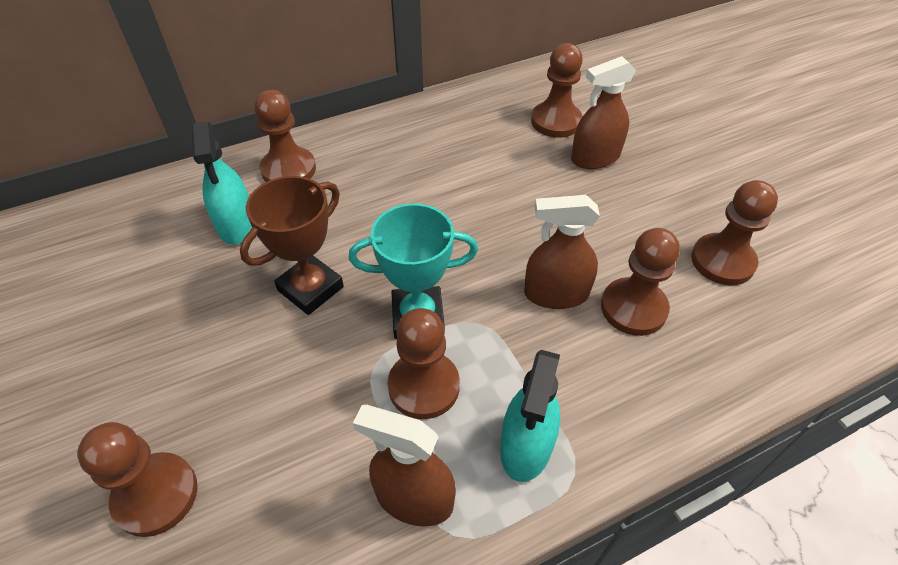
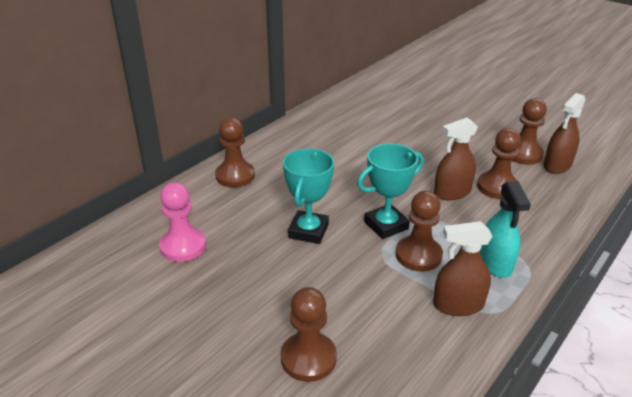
camera: 25 degrees left, 15 degrees down
(150, 257) = (183, 246): none -> pink pawn
(236, 225) = (228, 213): turquoise spray bottle -> none
(310, 289) = (308, 231): brown trophy -> turquoise trophy
(556, 121) = (381, 112): brown pawn -> none
(595, 158) = (418, 124): brown spray bottle -> brown spray bottle (557, 165)

